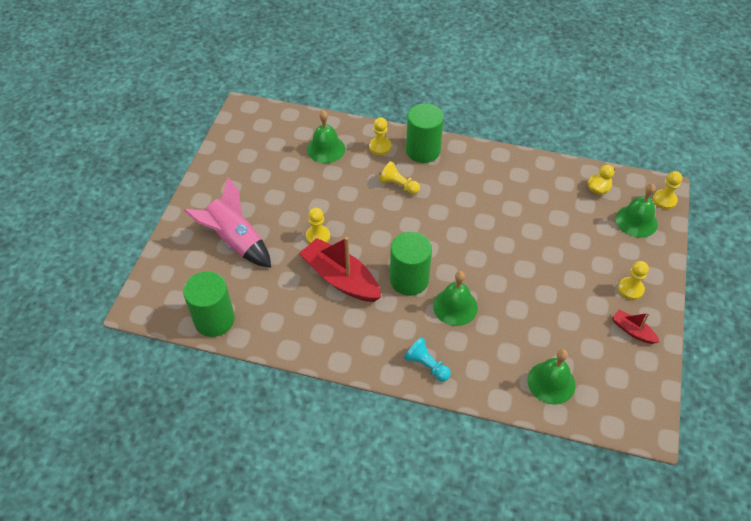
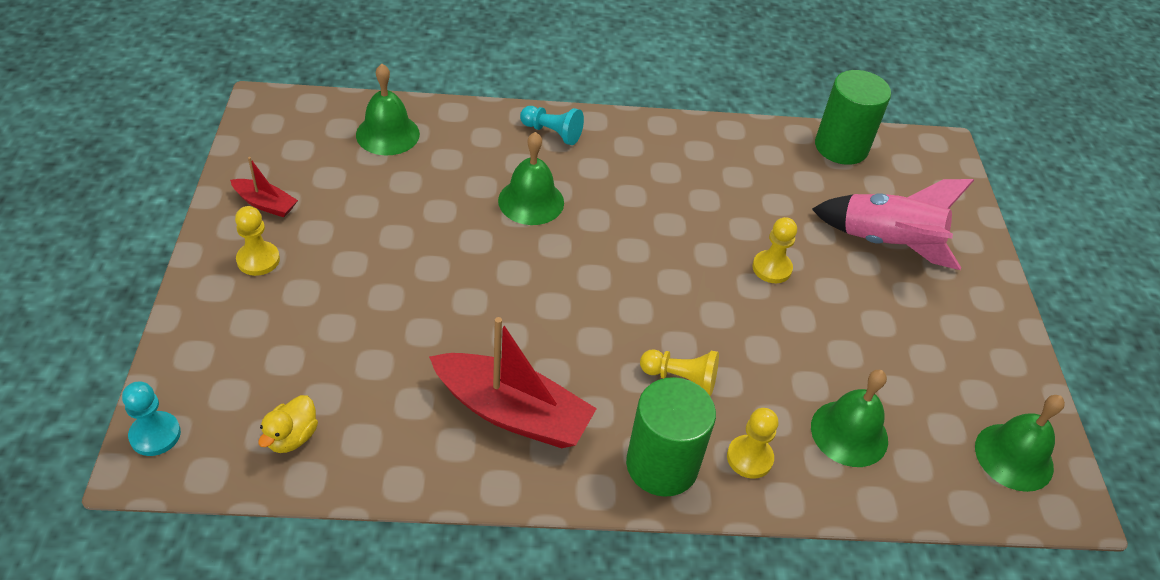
camera: 160 degrees right, 5 degrees down
(340, 278) = (707, 215): red boat -> red boat (512, 412)
(409, 280) = (608, 226): green cylinder -> none
(636, 221) = (224, 380): green bell -> green bell (1014, 457)
(664, 200) = (155, 435): yellow pawn -> turquoise pawn

